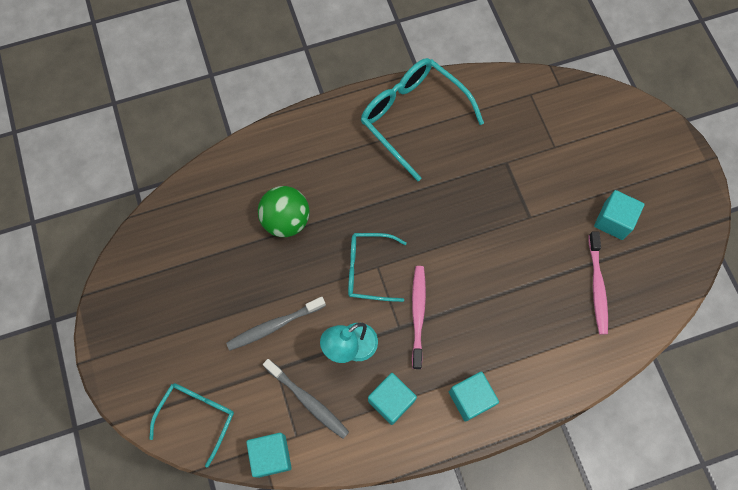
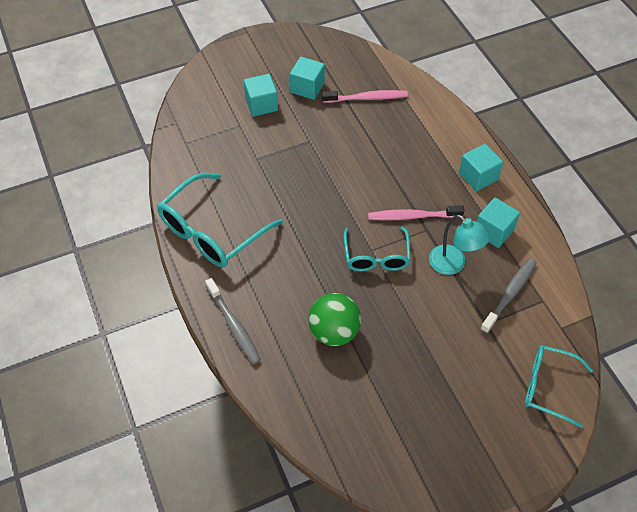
camera: 95 degrees left, 15 degrees down
(271, 456) = (566, 318): turquoise cube -> turquoise cube (261, 104)
(274, 326) = (445, 330): grey toothbrush -> grey toothbrush (234, 325)

